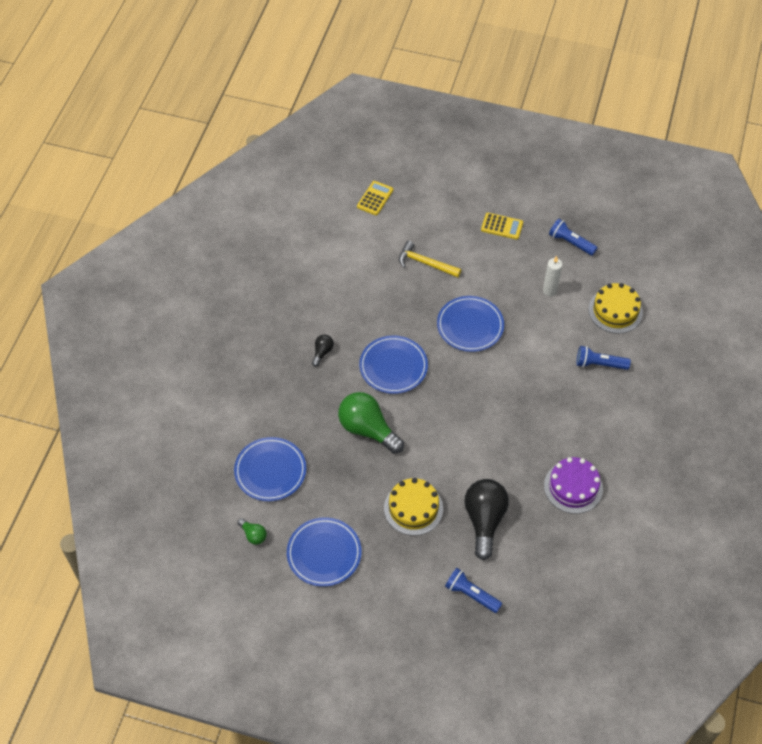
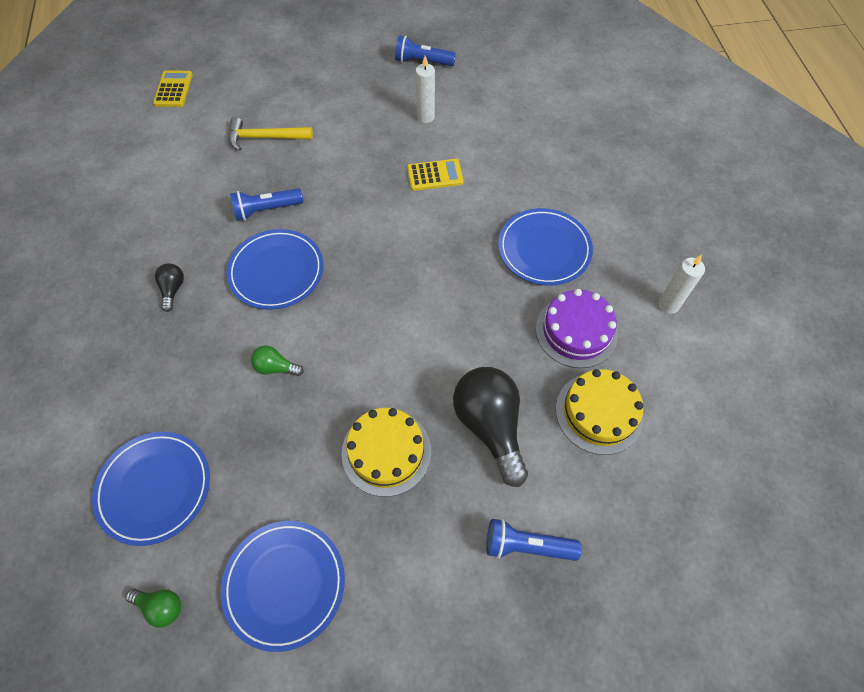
camera: 25 degrees left, 5 degrees up
(367, 429) = (275, 367): green light bulb -> green light bulb, size x0.46
(470, 326) = (352, 188): blue plate -> blue plate (544, 249)
(502, 226) = (337, 70): yellow calculator -> yellow calculator (435, 175)
(599, 364) = (524, 175): blue flashlight -> blue flashlight (266, 210)
(615, 311) = (509, 113): yellow cake -> yellow cake (599, 413)
(647, 496) = (668, 305): none -> white candle

